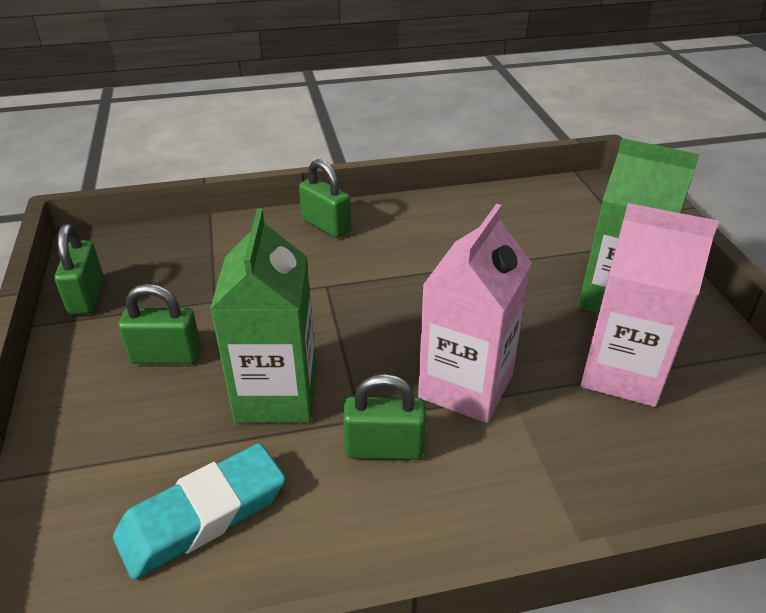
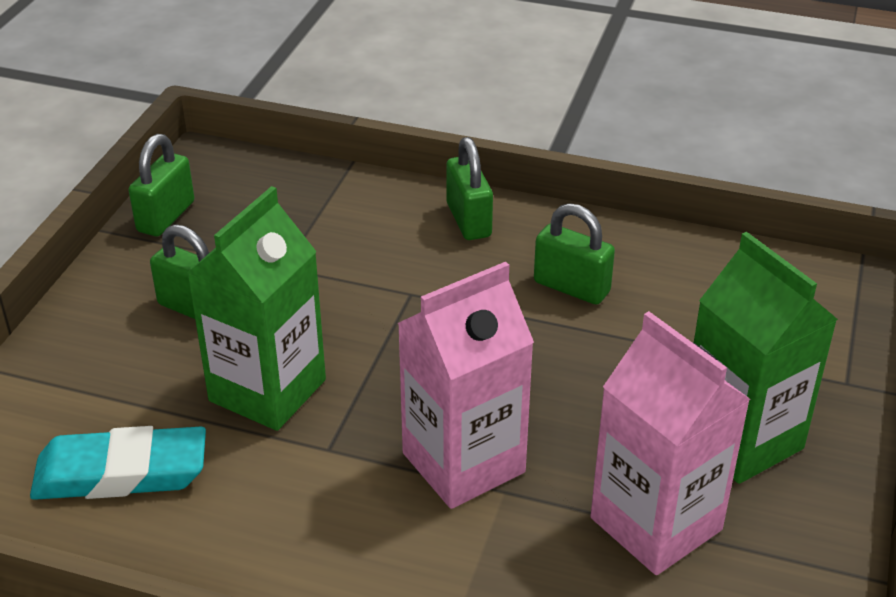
camera: 30 degrees right, 0 degrees up
(384, 448) = (326, 487): green padlock -> green padlock (571, 287)

